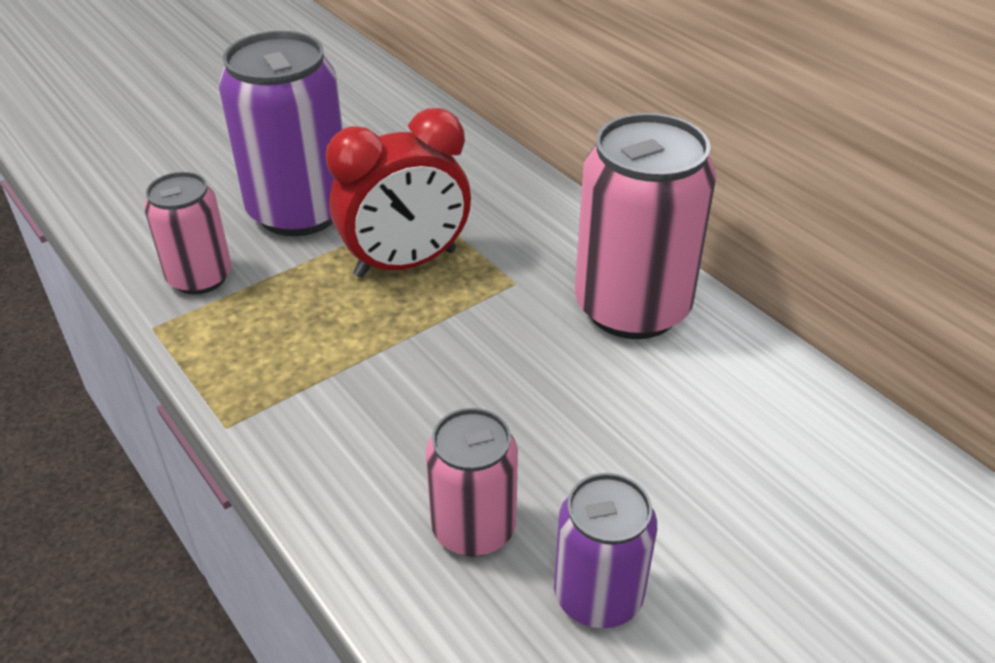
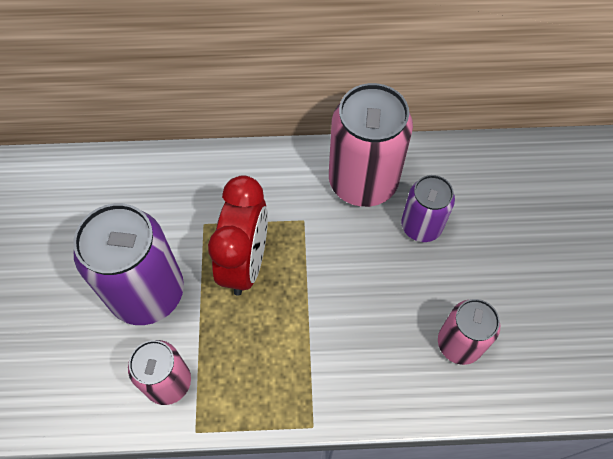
camera: 55 degrees left, 20 degrees up
(598, 595) = (525, 316): purple can -> purple can (421, 226)

